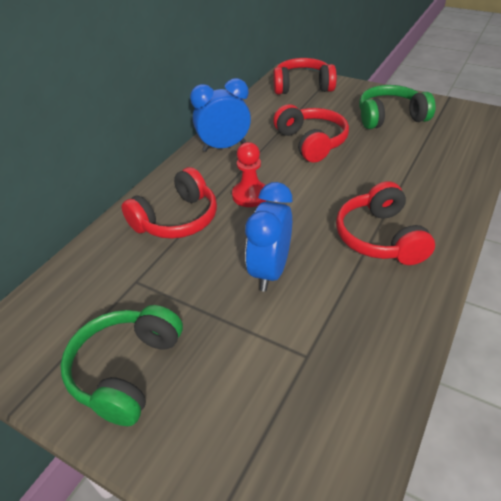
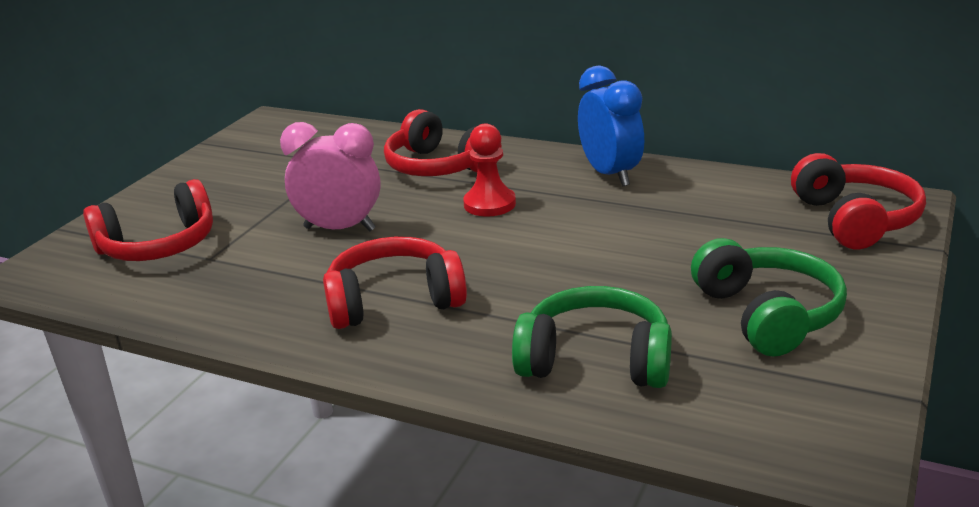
camera: 85 degrees right, 15 degrees down
(126, 370) = (224, 176): green headphones -> green headphones (596, 360)
(270, 271) = (339, 229): blue clock -> pink clock
(311, 142) = (644, 239): red headphones -> red headphones (159, 246)

